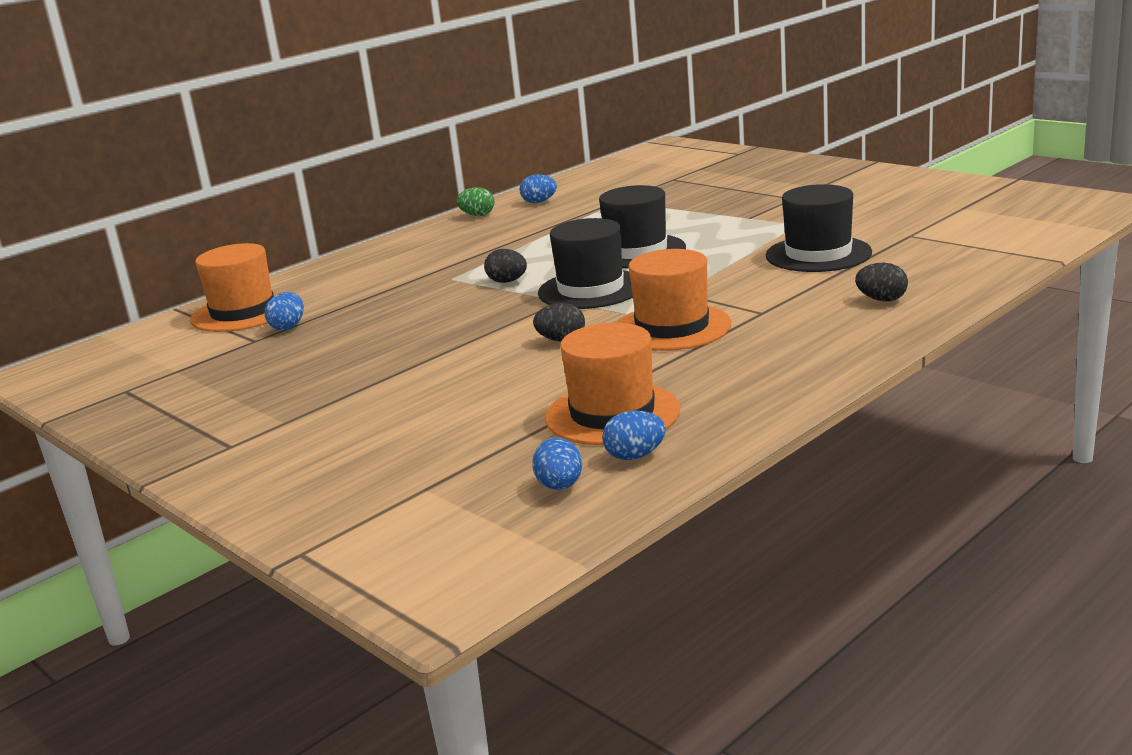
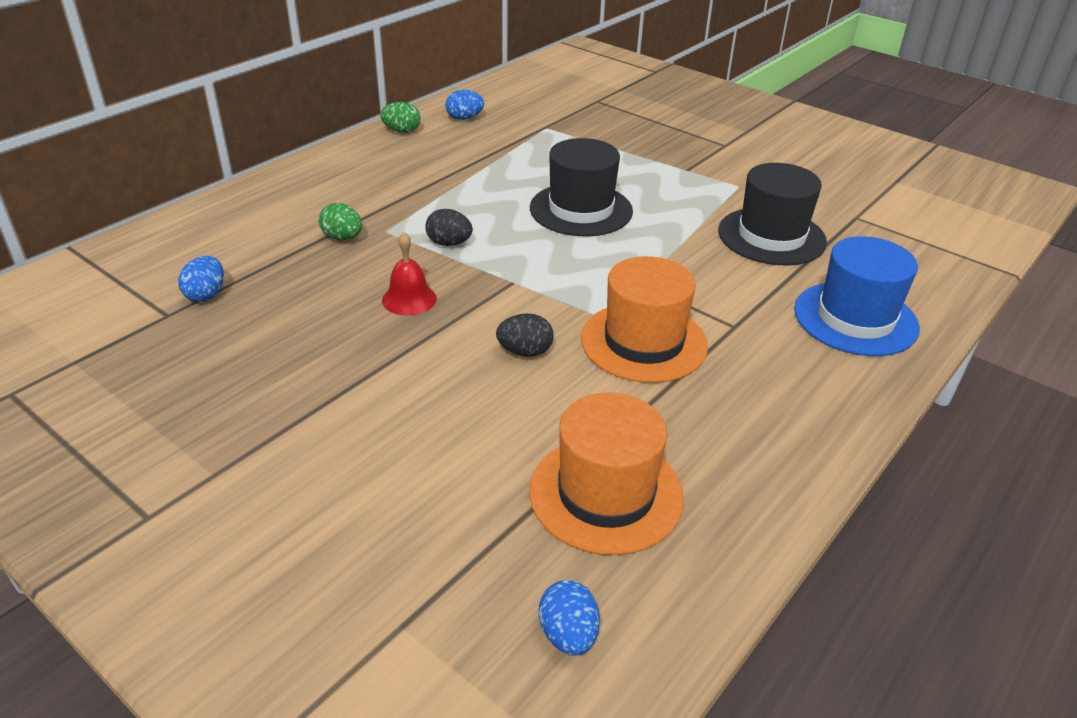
camera: 10 degrees left, 15 degrees up
(243, 312) = (151, 262): orange hat -> none
(411, 285) = (342, 238): none -> green egg
(464, 317) = (409, 299): none -> red bell
(591, 289) = (543, 267): black hat -> none
(635, 456) = (647, 579): blue egg -> none
(882, 300) = (855, 318): black egg -> blue hat

